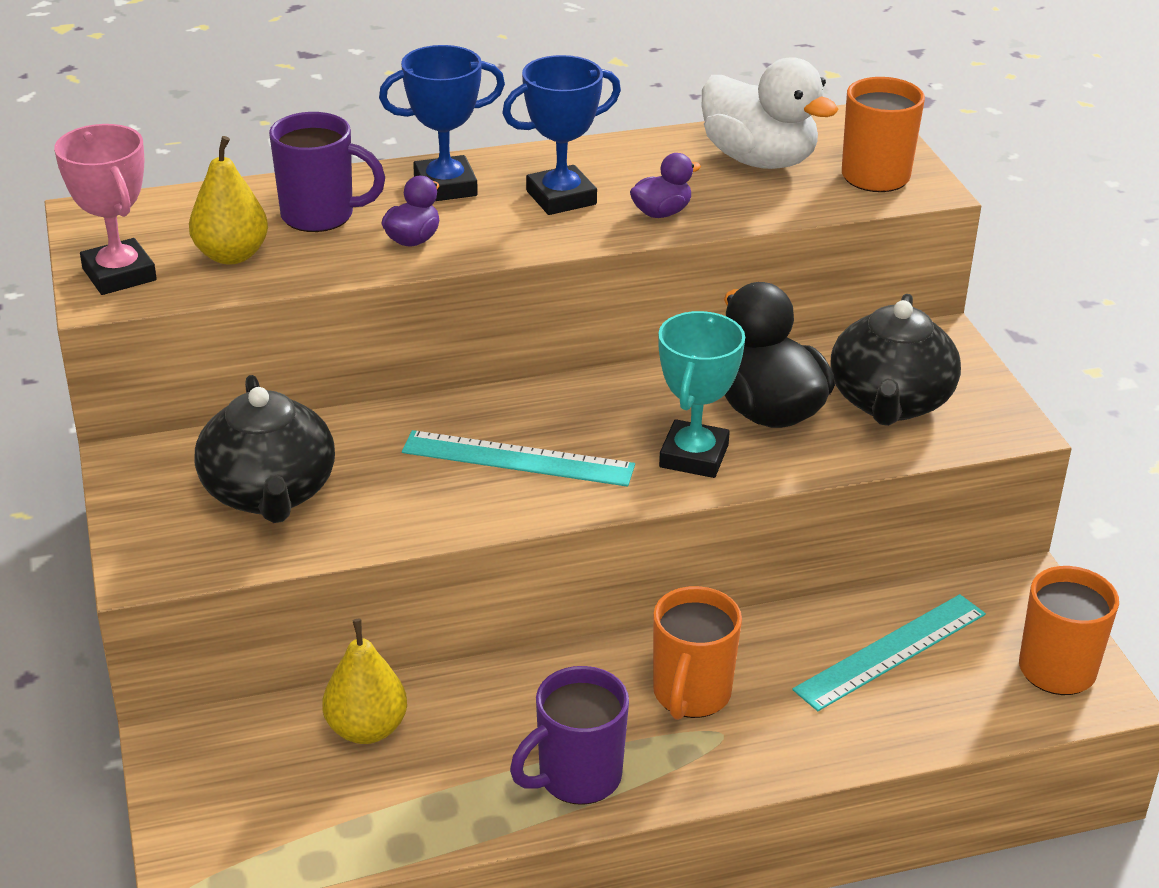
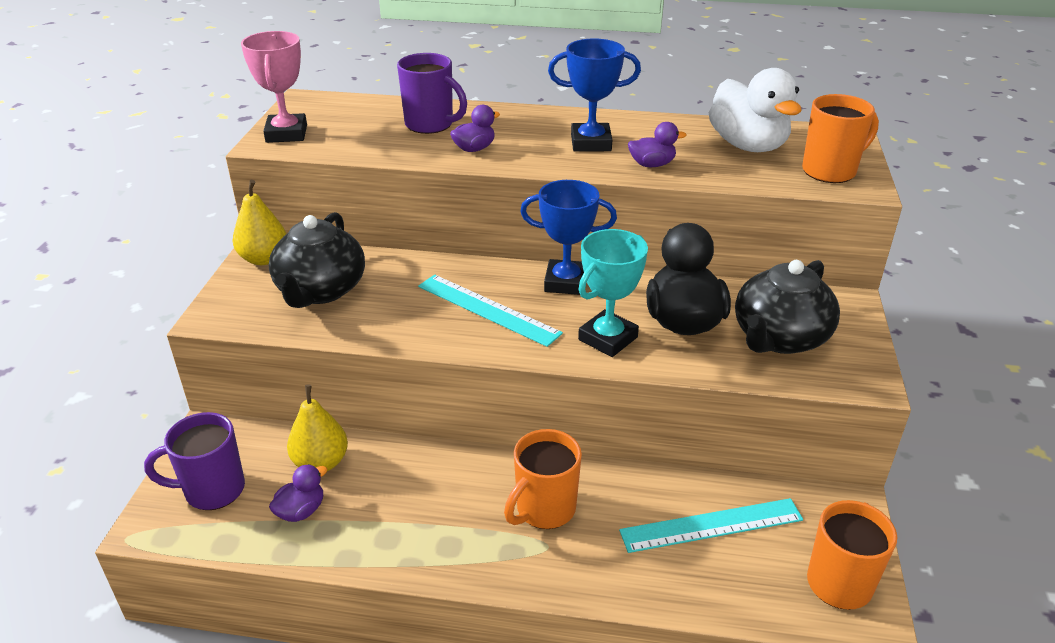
camera: 25 degrees right, 0 degrees up
(231, 255) = (359, 136): yellow pear -> yellow pear (264, 259)
(387, 794) = (301, 511): none -> purple duck
(445, 186) = (521, 123): blue trophy -> blue trophy (566, 282)
(577, 778) = (427, 543): purple mug -> purple mug (212, 490)

